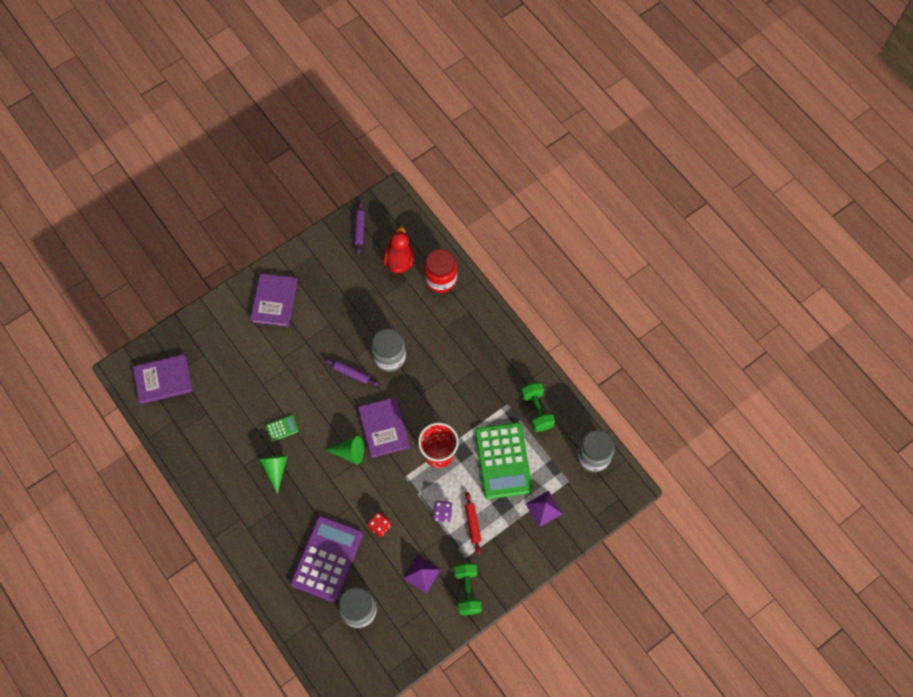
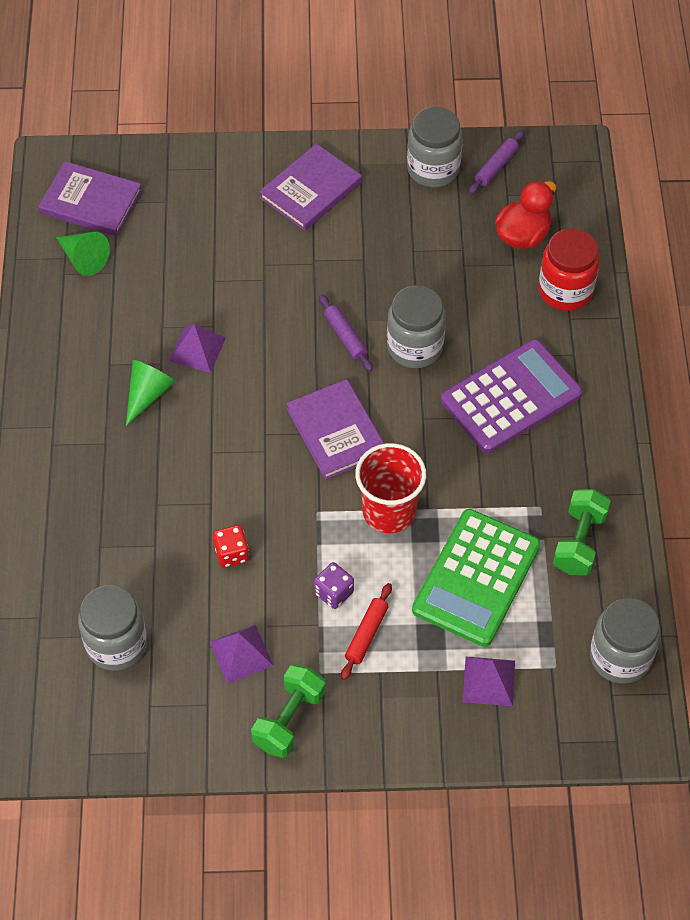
camera: 35 degrees right, 10 degrees down
(282, 428) = (197, 349): green calculator -> purple pyramid
(327, 558) = (126, 549): purple calculator -> purple calculator (511, 397)
(328, 250) = (433, 169): none -> grey jar
(349, 452) = (264, 434): green cone -> green cone (83, 258)
(384, 428) = (336, 432): purple book -> purple book turned 45 degrees counterclockwise

